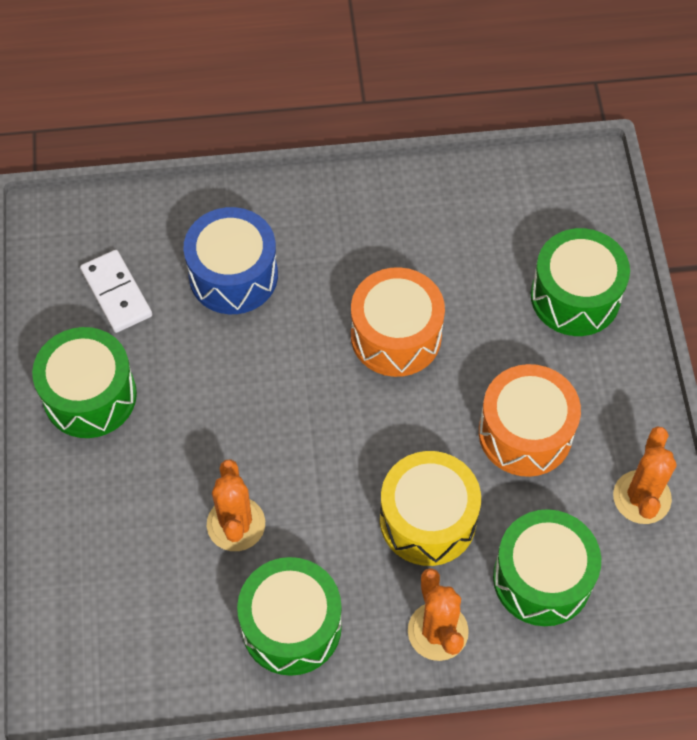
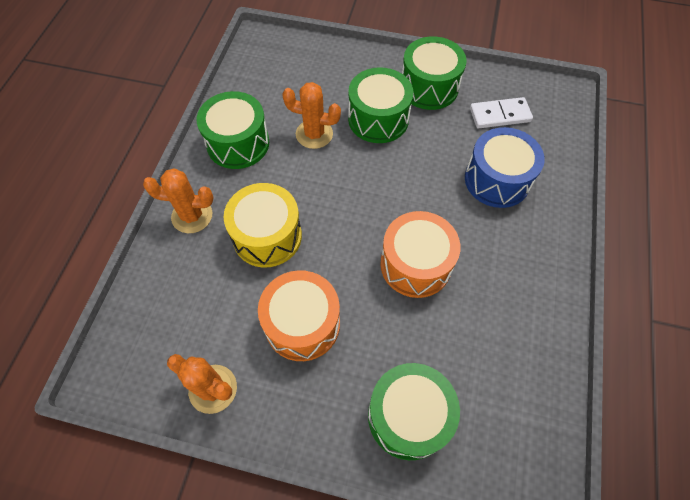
camera: 110 degrees right, 0 degrees up
(542, 578) = (191, 291): green drum -> green drum (378, 119)

